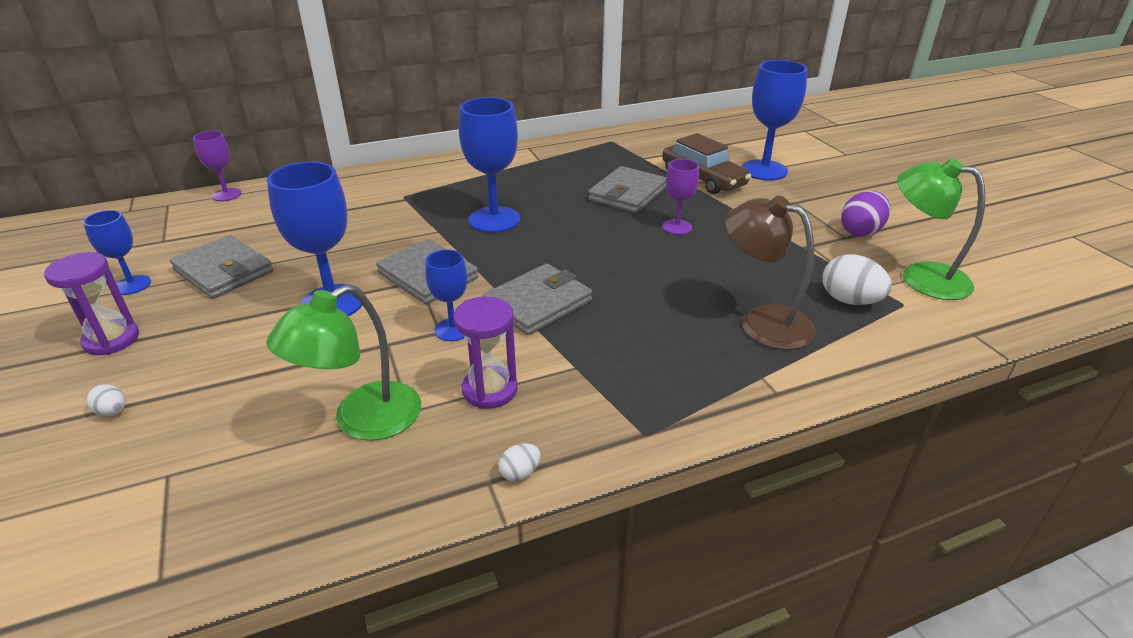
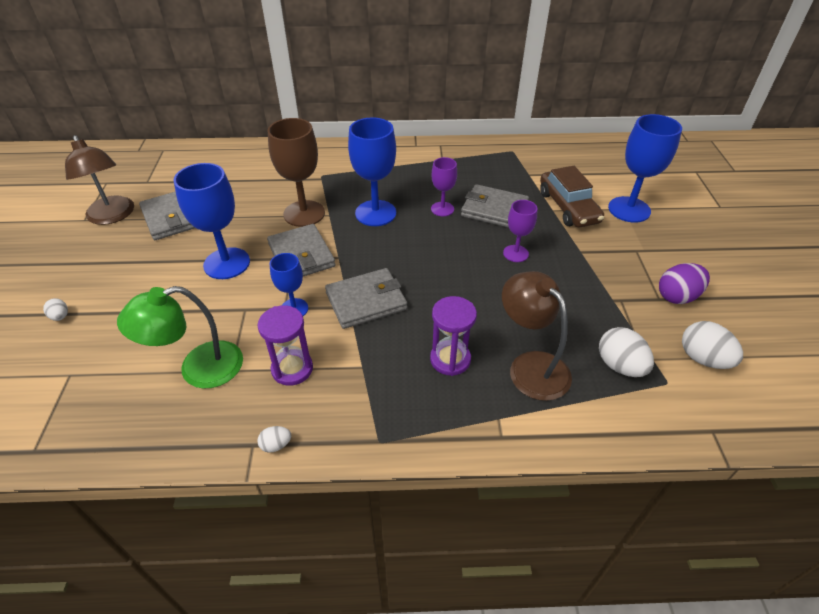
camera: 20 degrees right, 10 degrees up
(111, 340) = (83, 259): purple hourglass -> purple hourglass (450, 359)
(132, 285) = (113, 216): blue goblet -> brown lamp
(226, 195) = (203, 149): purple goblet -> purple goblet (442, 209)
(405, 235) = (304, 213): none -> brown goblet
(627, 194) = (494, 210): grey wallet -> grey wallet turned 60 degrees clockwise
(921, 277) = (703, 359): green lamp -> white egg

